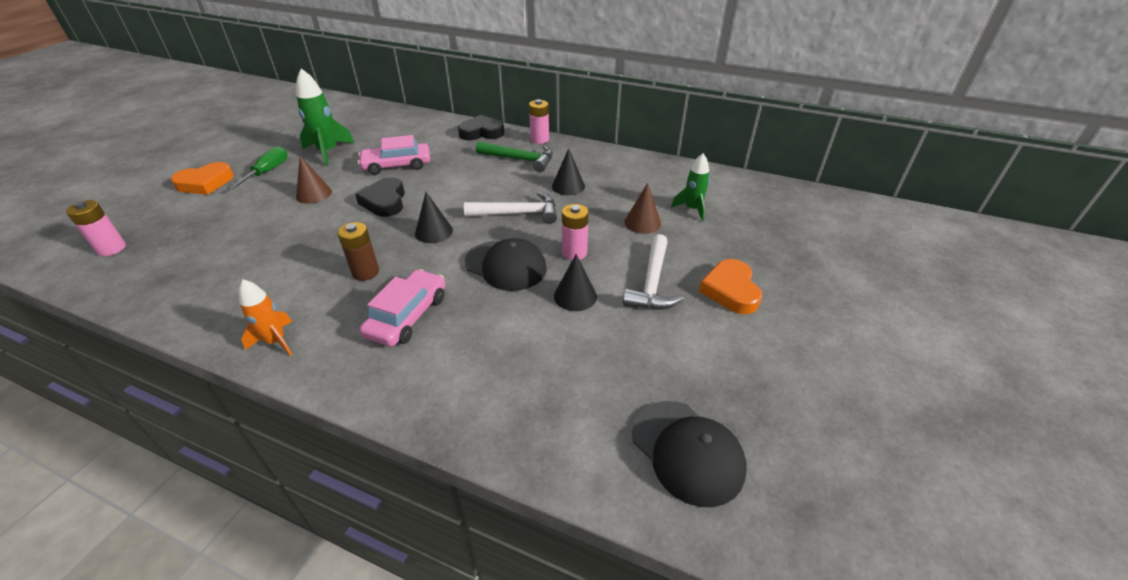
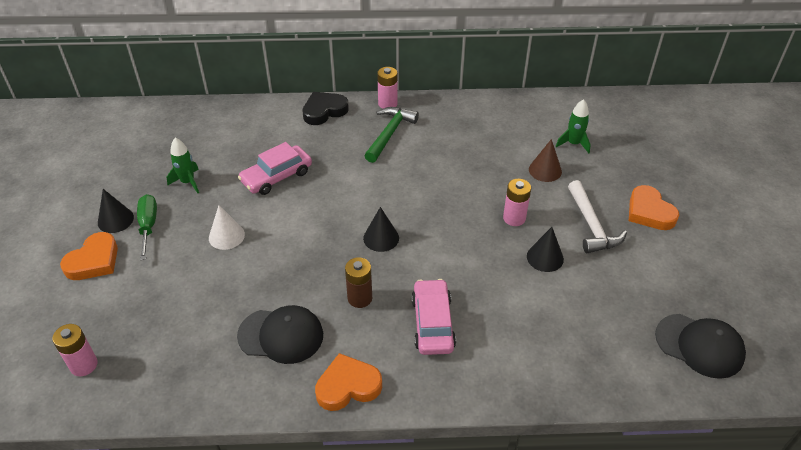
camera: 25 degrees left, 5 degrees up
(276, 341) = (348, 386): orange rocket -> orange heart
(314, 194) = (226, 236): brown cone -> white cone
(328, 152) = (188, 182): green rocket -> green rocket, size x0.64
(385, 201) = (305, 221): black heart -> none
(505, 265) = (470, 249): black cap -> black cap (281, 335)
(518, 213) = (437, 194): white hammer -> none
(520, 160) = (389, 134): green hammer -> green hammer turned 60 degrees counterclockwise
(568, 186) = (456, 151): black cone -> black cone (115, 220)

